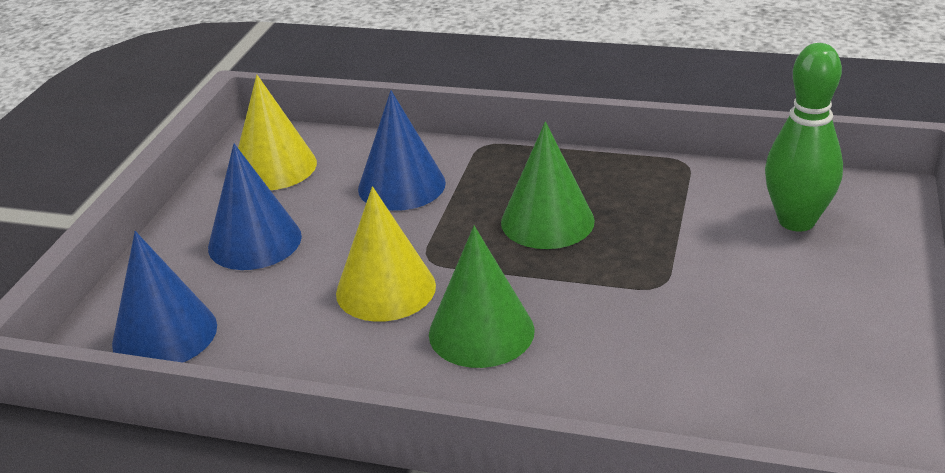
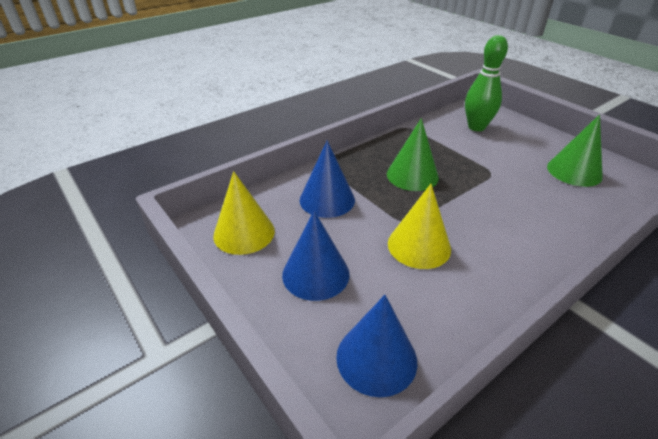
camera: 55 degrees left, 5 degrees up
(481, 331) = (485, 232): green cone -> green cone (574, 171)

